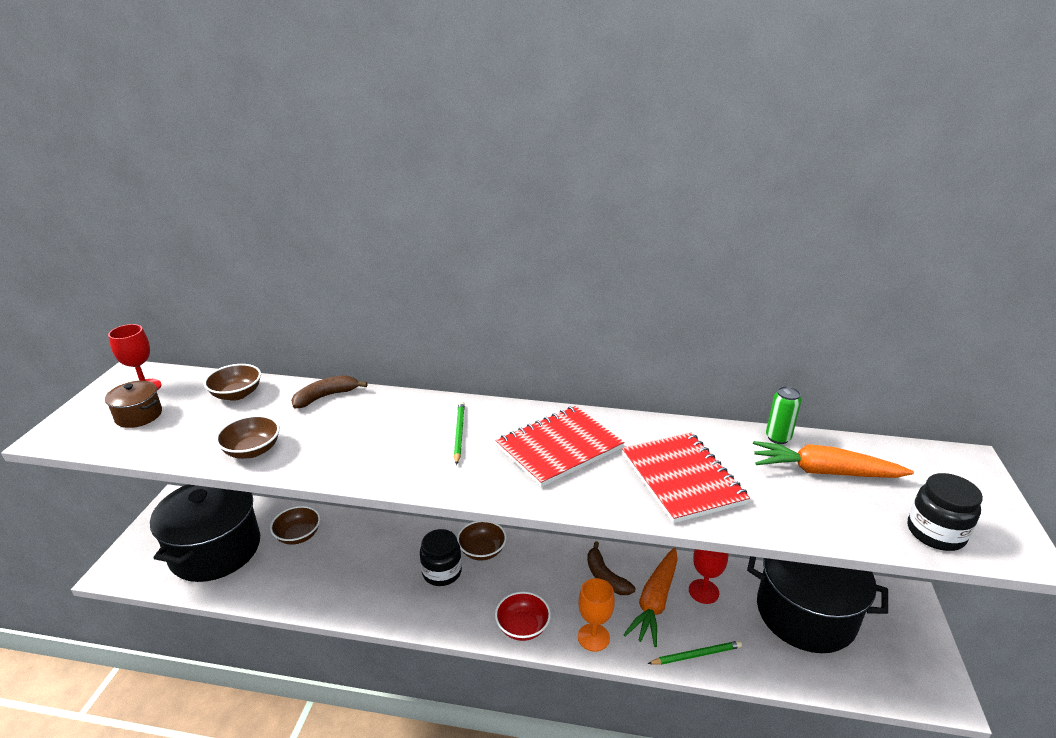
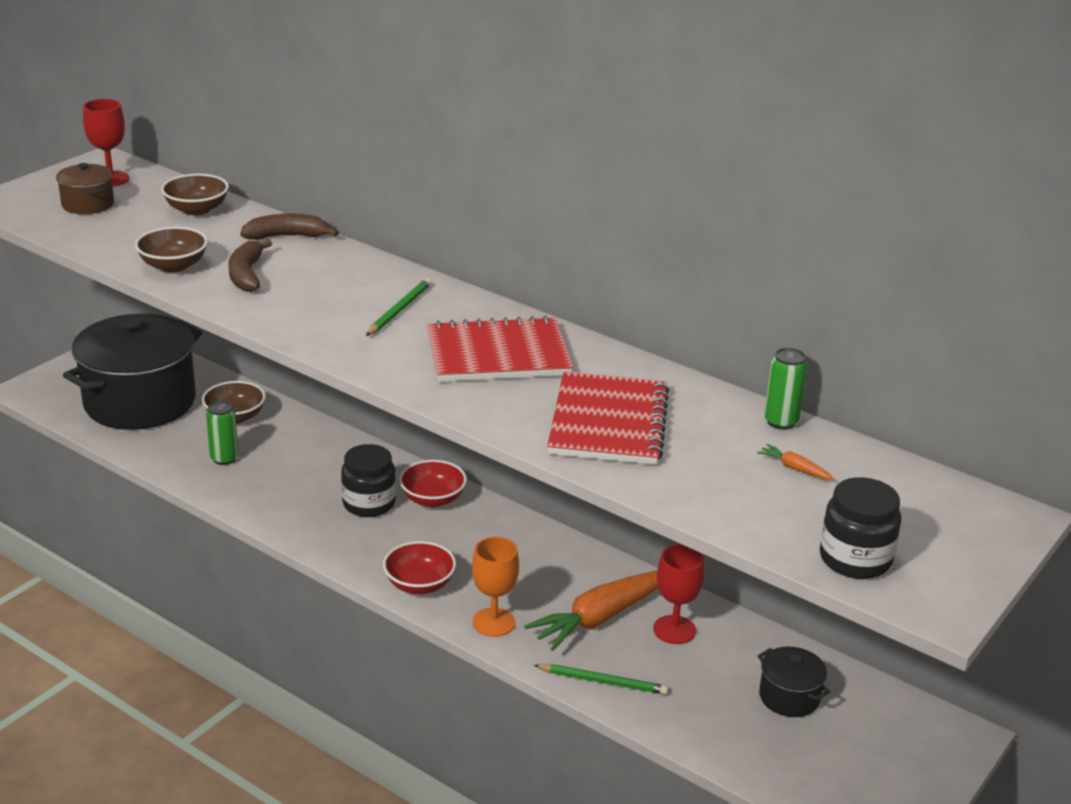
camera: 25 degrees right, 0 degrees up
(312, 575) = (224, 459): none -> green can
(482, 551) = (432, 499): brown bowl -> red bowl
(605, 577) = (561, 574): brown banana -> brown banana (246, 275)
(805, 613) = (789, 697): black pot -> black pot, size x0.44
(824, 472) = (794, 468): orange carrot -> orange carrot, size x0.40

